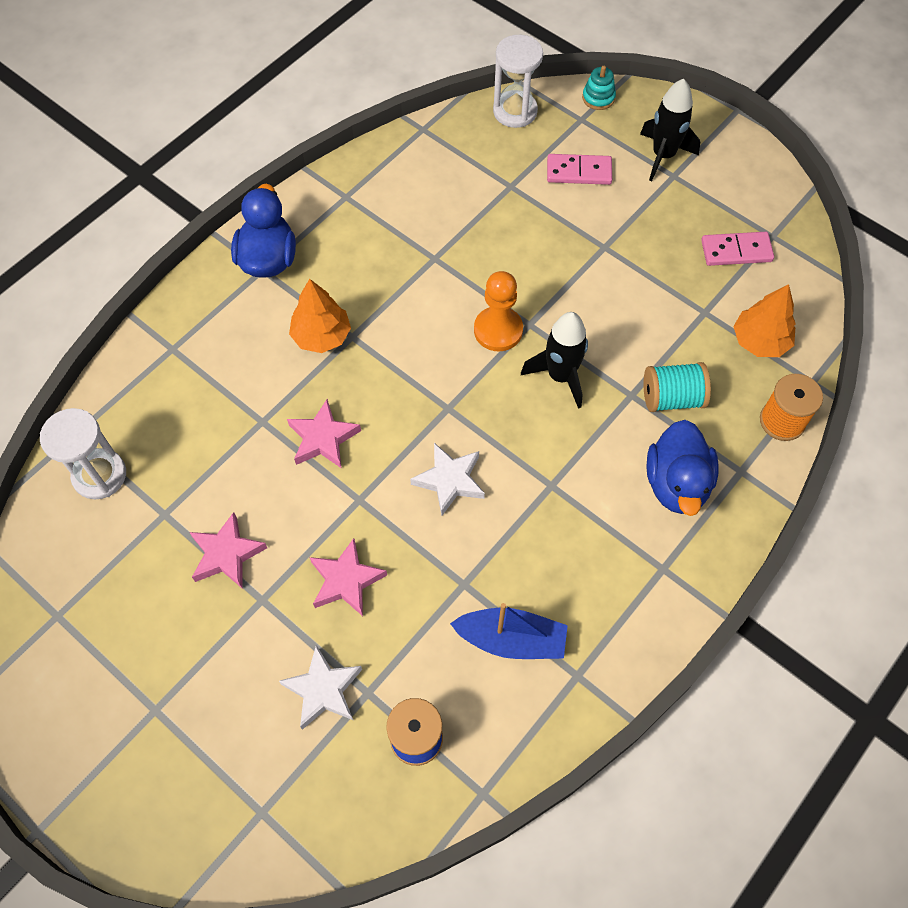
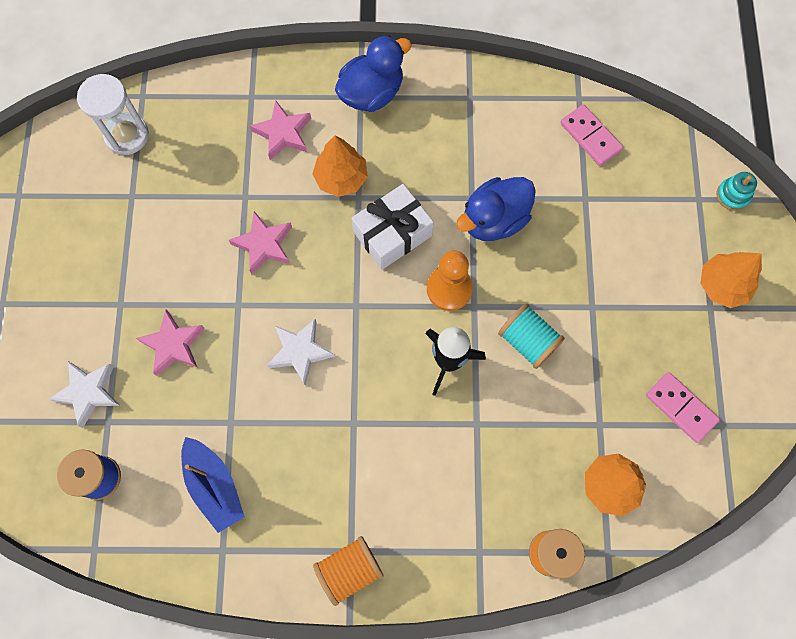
camera: 50 degrees right, 10 degrees up
(226, 554) = (134, 256): pink star -> pink star (283, 133)
(410, 335) = (392, 234): none -> white gift
(515, 111) = (658, 147): white hourglass -> none
(579, 172) = (645, 236): pink domino -> pink domino (590, 137)
(663, 156) = (722, 285): black rocket -> orange tree
(671, 398) = (499, 455): turquoise spool -> turquoise spool (527, 341)
(676, 483) = (428, 511): blue duck -> blue duck (494, 220)
(679, 581) = (349, 570): none -> orange spool

